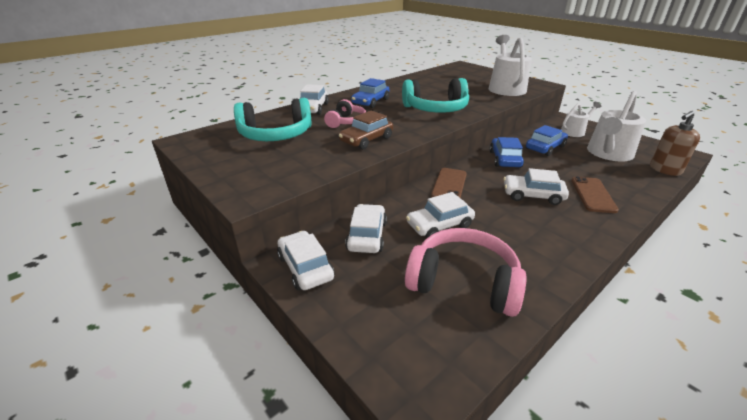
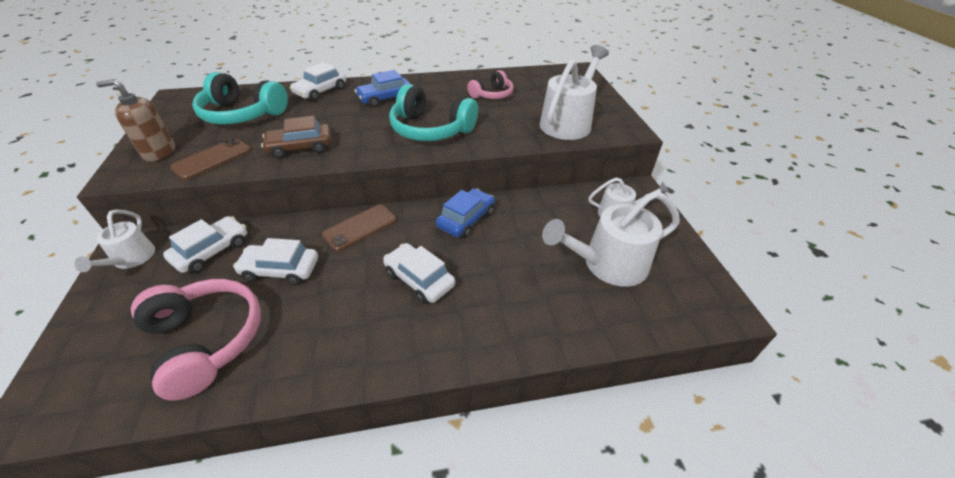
camera: 30 degrees right, 10 degrees up
(305, 267) = (131, 259): white car -> white watering can
(346, 122) = (320, 118): pink headphones -> pink headphones (492, 95)
(545, 147) = (539, 222): blue car -> none
(593, 195) = (487, 311): brown phone -> brown phone (212, 159)
(664, 170) = (647, 322): brown soap dispenser -> brown soap dispenser (159, 152)

